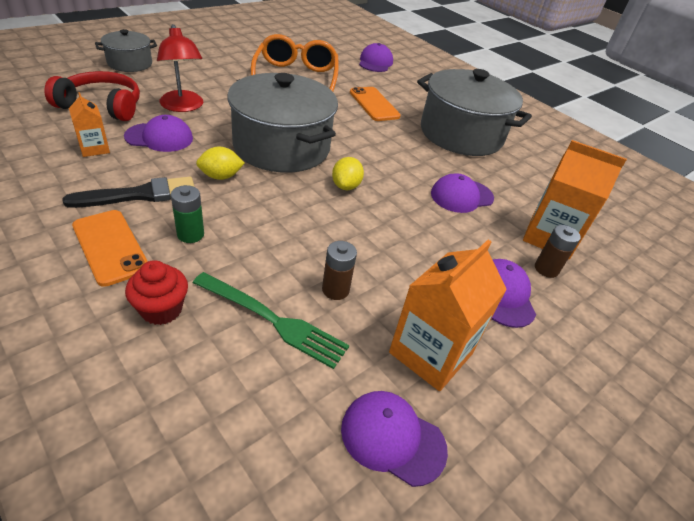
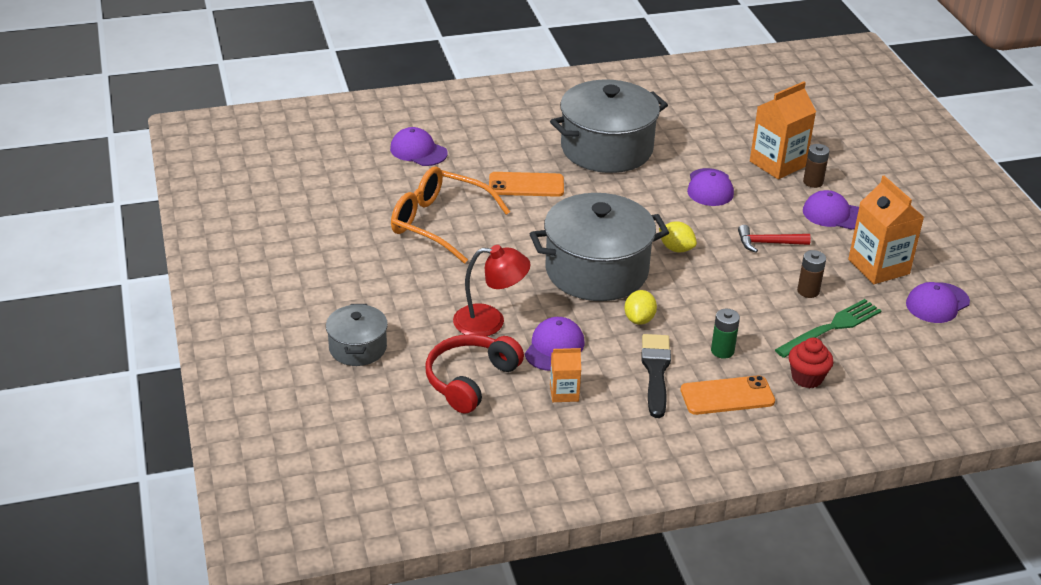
camera: 60 degrees left, 5 degrees down
(402, 246) = (768, 243): none -> red hammer

